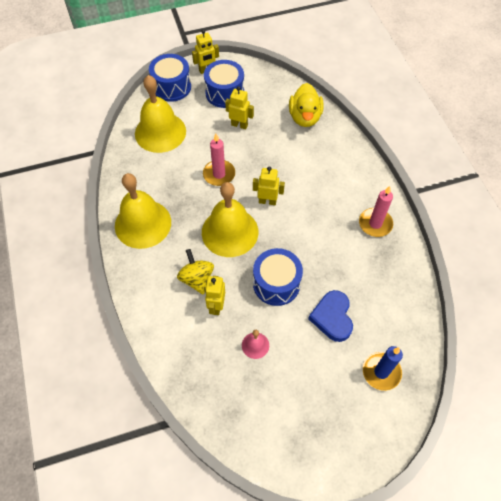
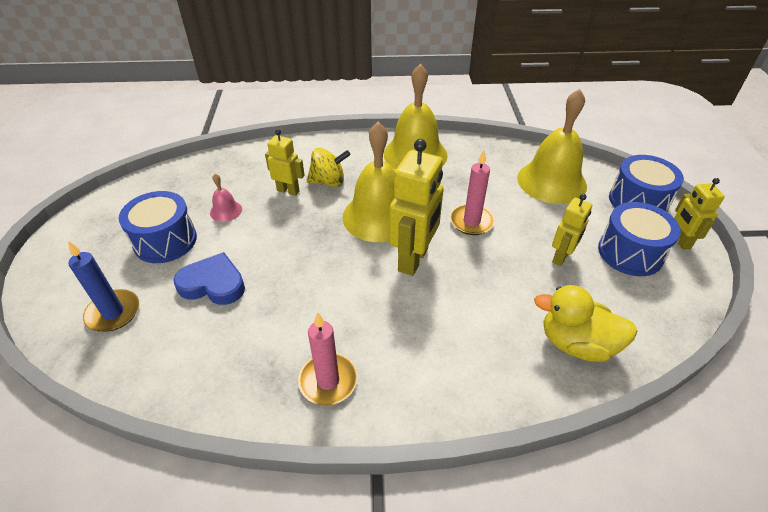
camera: 105 degrees right, 15 degrees down
(267, 201) = (414, 260): yellow robot -> yellow robot, size x1.73
(276, 284) = (288, 242): blue drum -> blue drum (165, 241)

